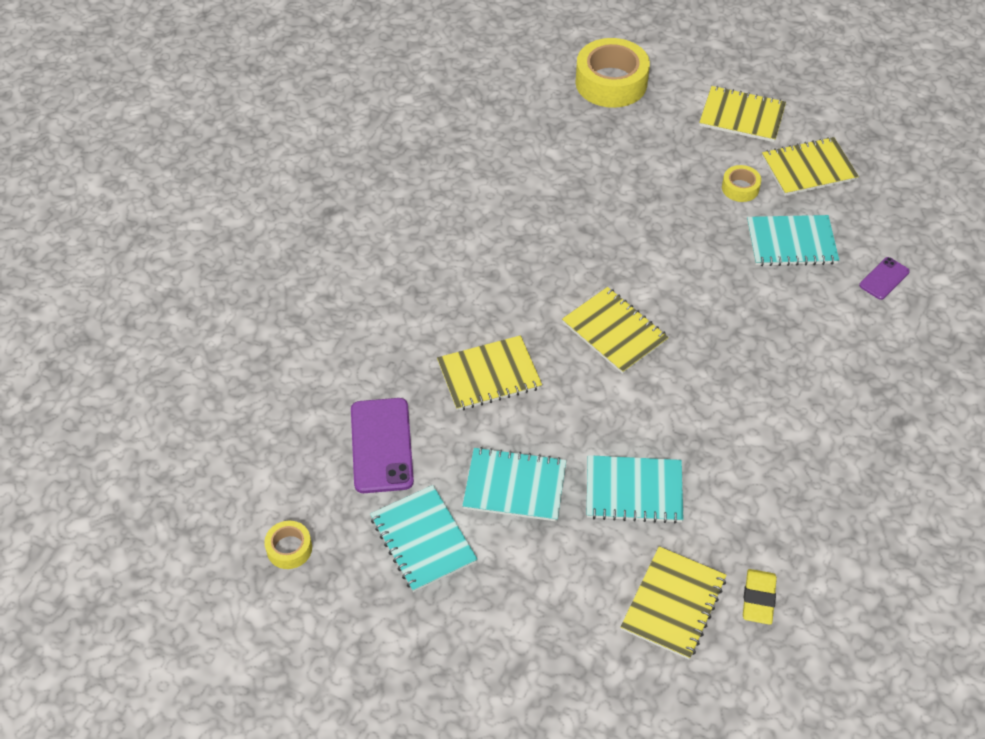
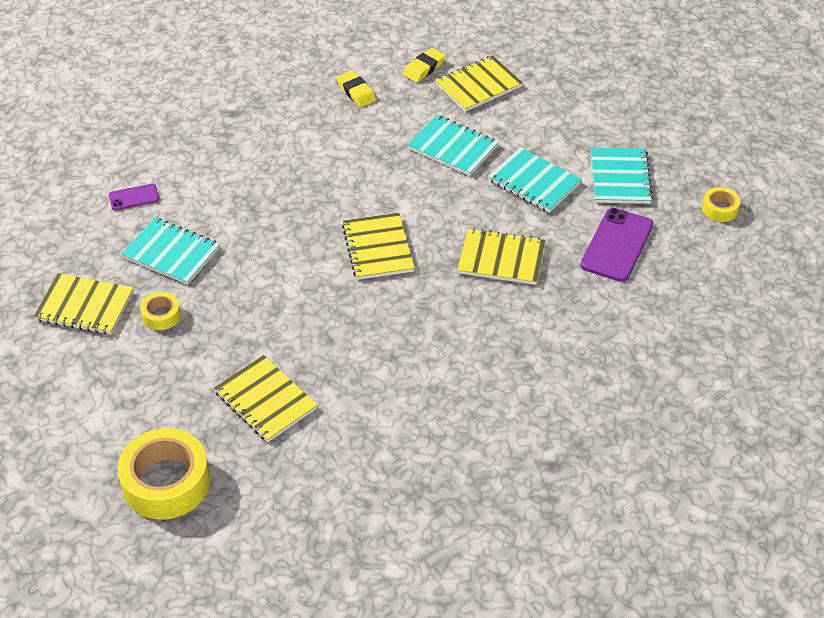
camera: 150 degrees left, 5 degrees down
(742, 116) = (83, 383): yellow notebook -> yellow notebook (265, 400)
(802, 518) = (356, 92): none -> yellow eraser

